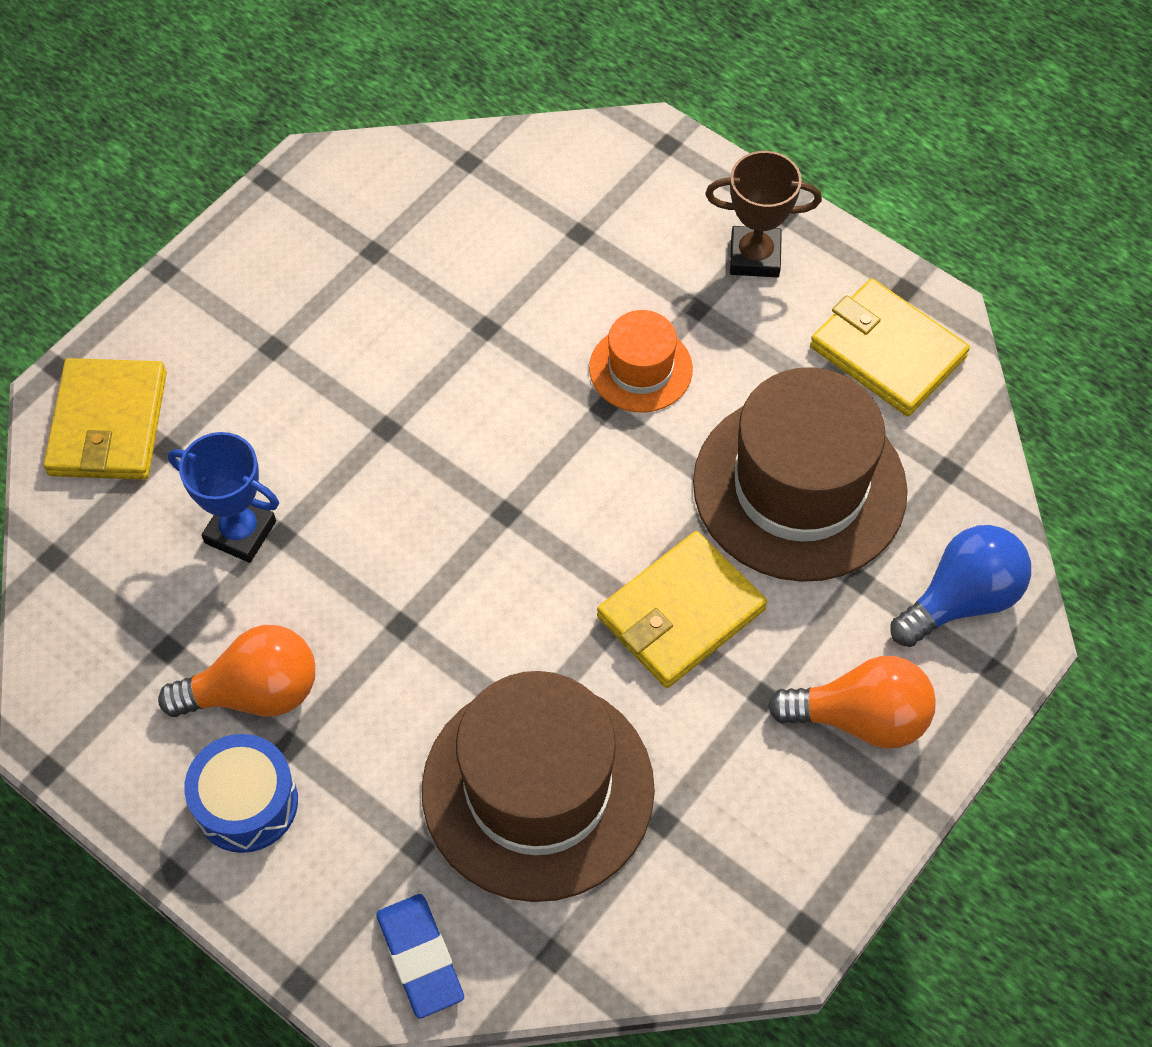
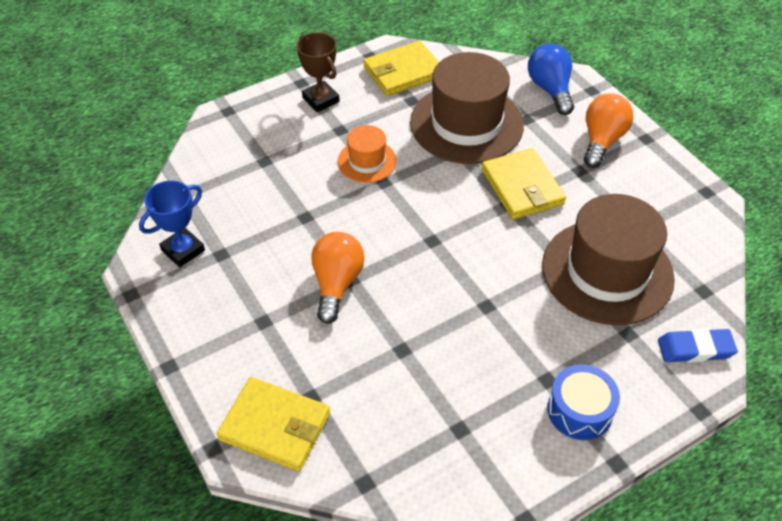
camera: 70 degrees left, 10 degrees down
(240, 532) = (391, 370): blue trophy -> blue trophy (183, 250)
(254, 692) = (507, 389): orange light bulb -> orange light bulb (337, 283)
(755, 257) = (321, 100): brown trophy -> brown trophy turned 60 degrees counterclockwise

